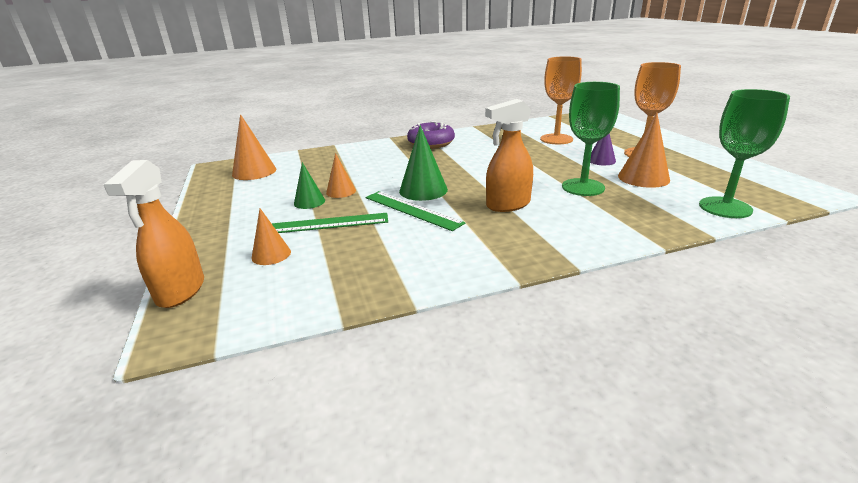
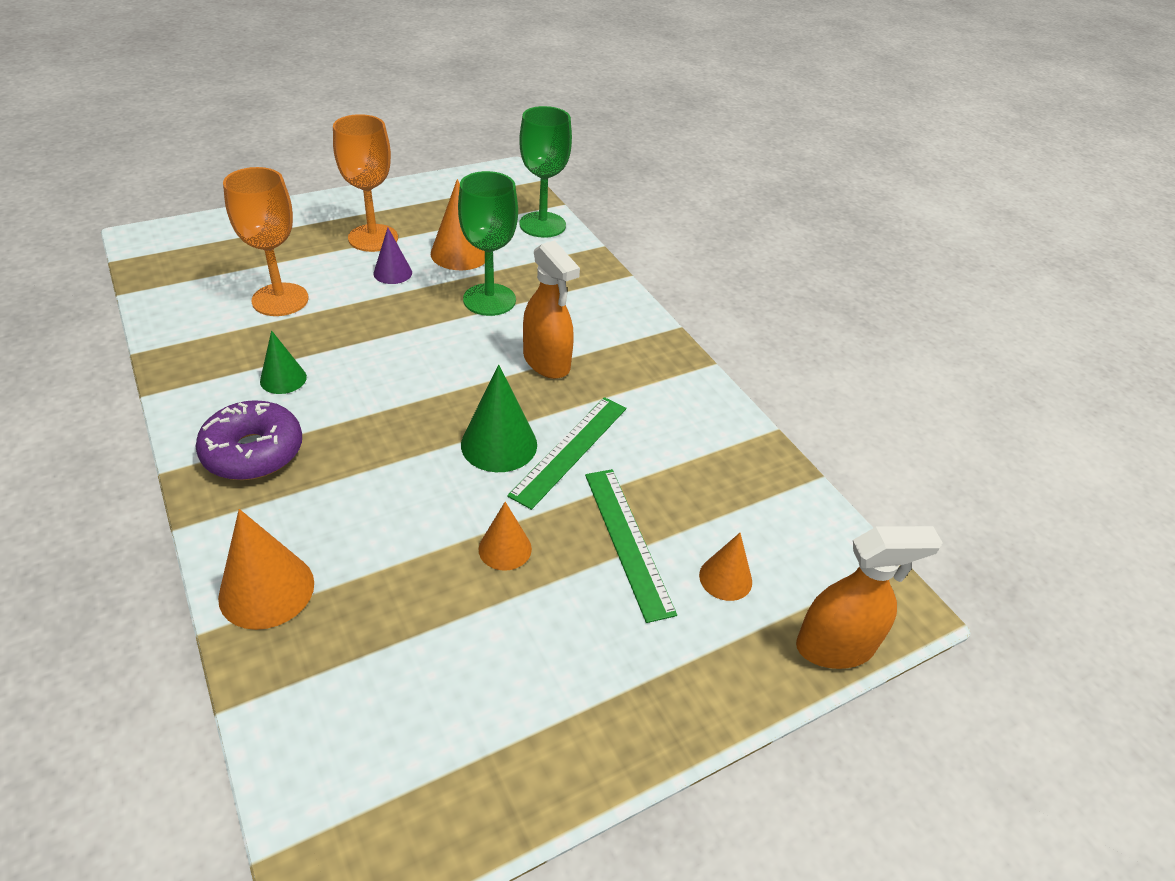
camera: 105 degrees left, 15 degrees up
(254, 172) = (385, 751): orange cone -> orange cone (266, 590)
(309, 202) = (551, 584): green cone -> green cone (283, 379)

